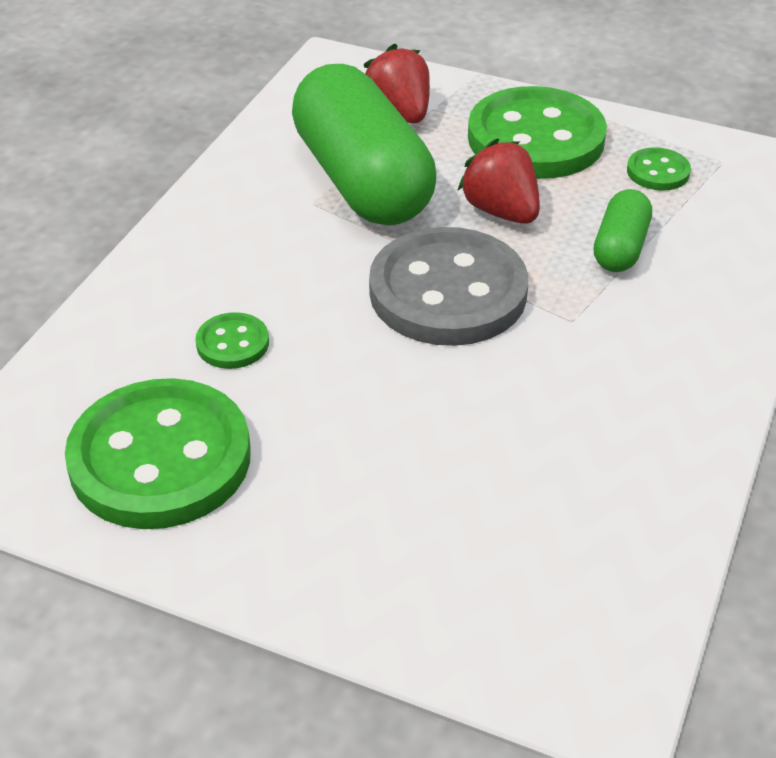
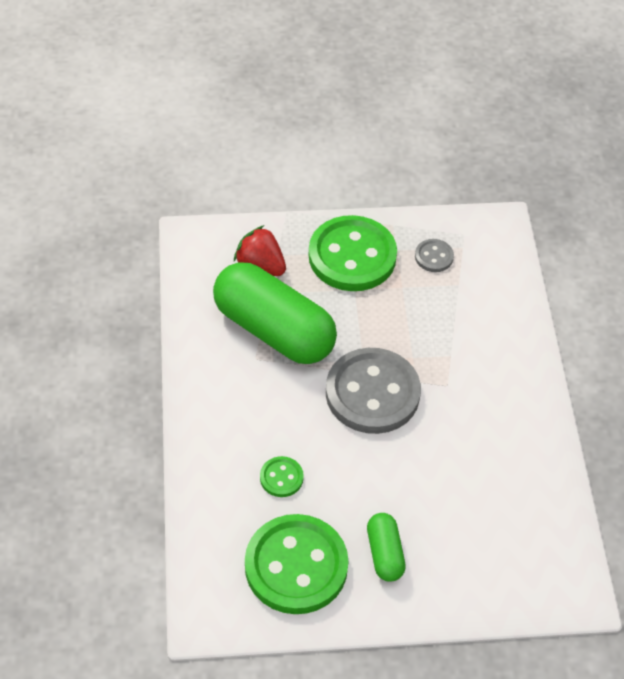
camera: 30 degrees left, 10 degrees up
(501, 211) = (366, 322): red strawberry -> none
(620, 248) = (444, 323): green capsule -> green capsule (385, 553)
(658, 172) = (434, 257): green button -> grey button

